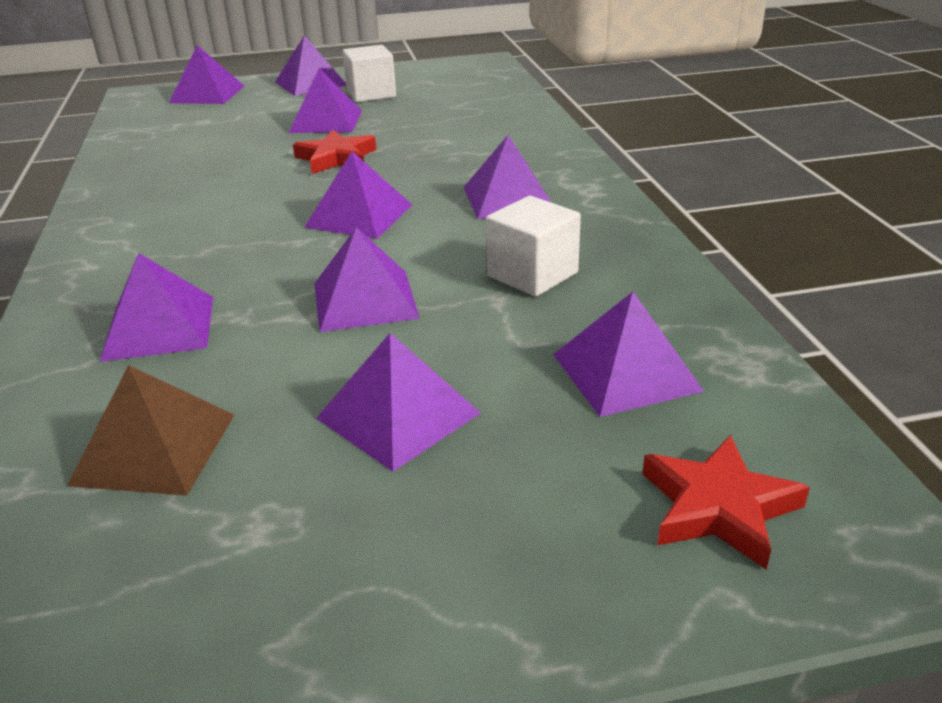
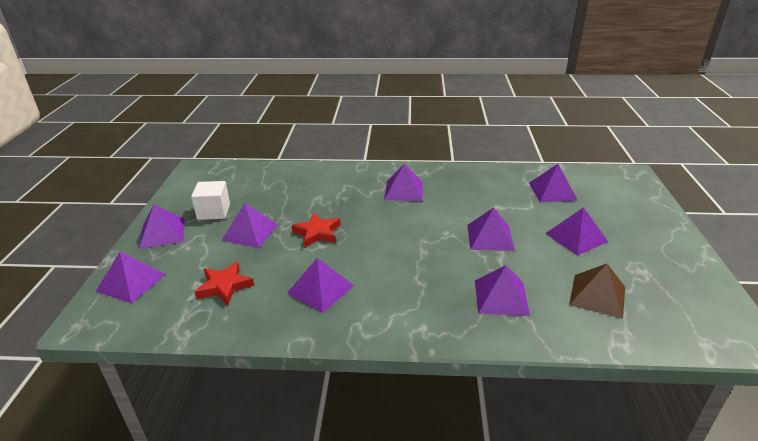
camera: 75 degrees left, 0 degrees up
(359, 216) = (401, 231): purple pyramid -> purple pyramid (320, 289)
(532, 274) = (479, 196): white cube -> none
(718, 507) = (620, 191): red star -> red star (224, 286)

